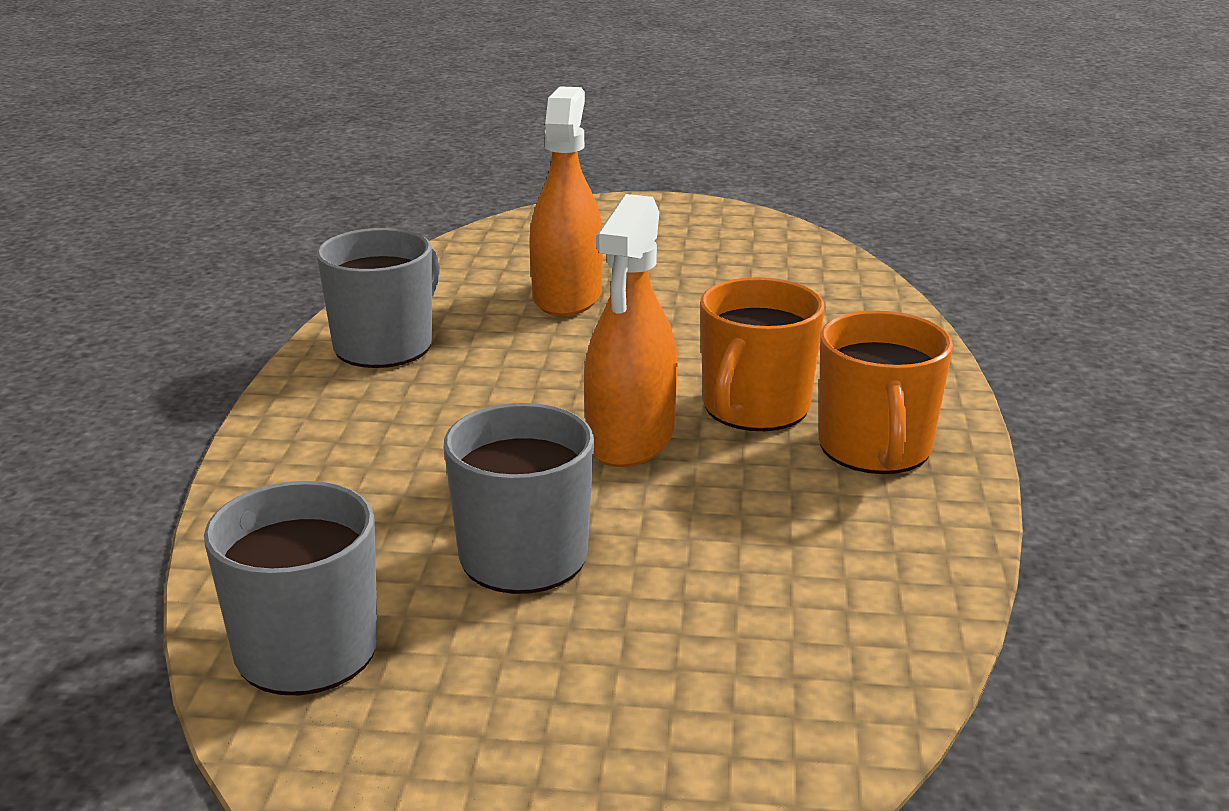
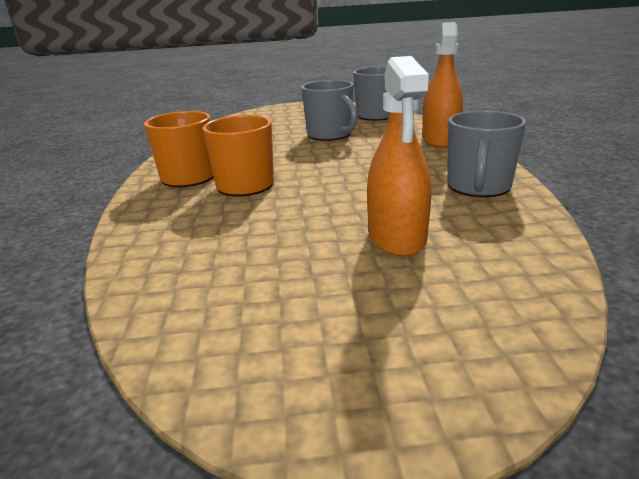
camera: 170 degrees right, 0 degrees up
(630, 438) = (306, 166): orange spray bottle -> orange spray bottle (440, 140)

